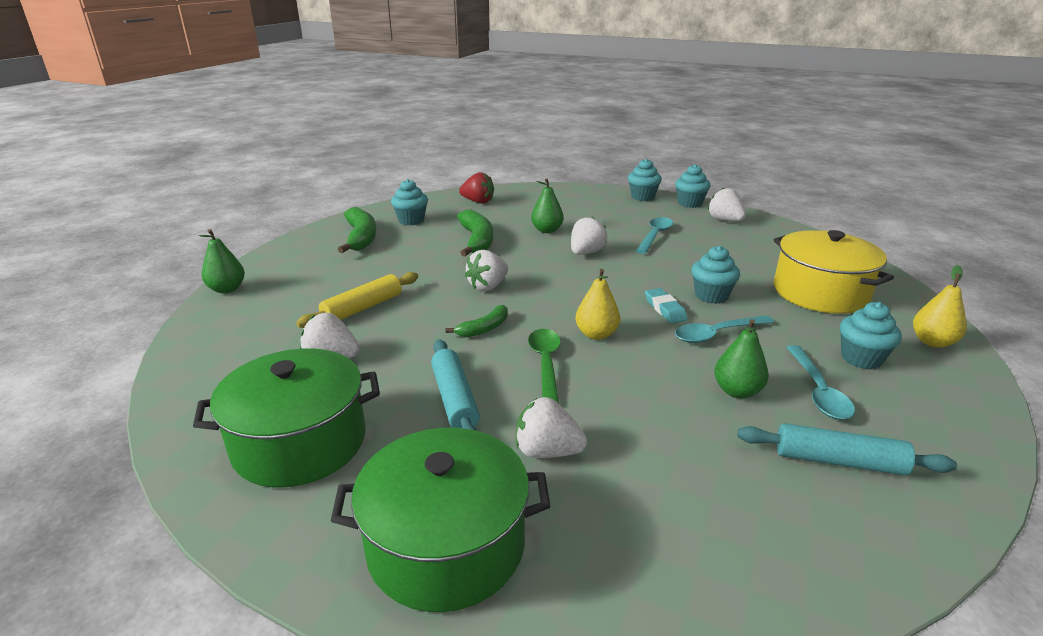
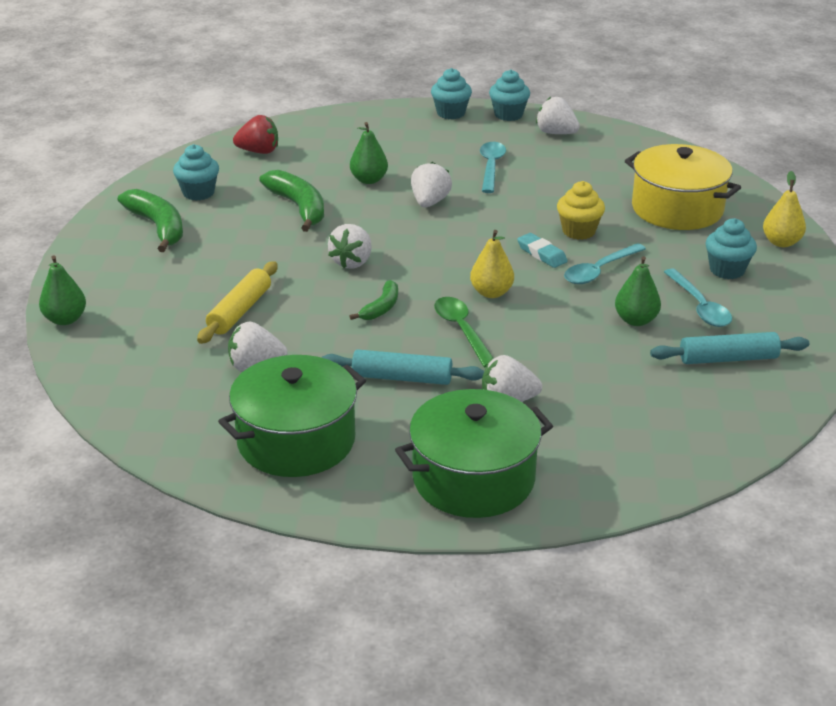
camera: 20 degrees left, 5 degrees up
(454, 399) = (402, 378): turquoise rolling pin -> turquoise rolling pin turned 45 degrees counterclockwise
(711, 296) = (578, 231): turquoise cupcake -> yellow cupcake

